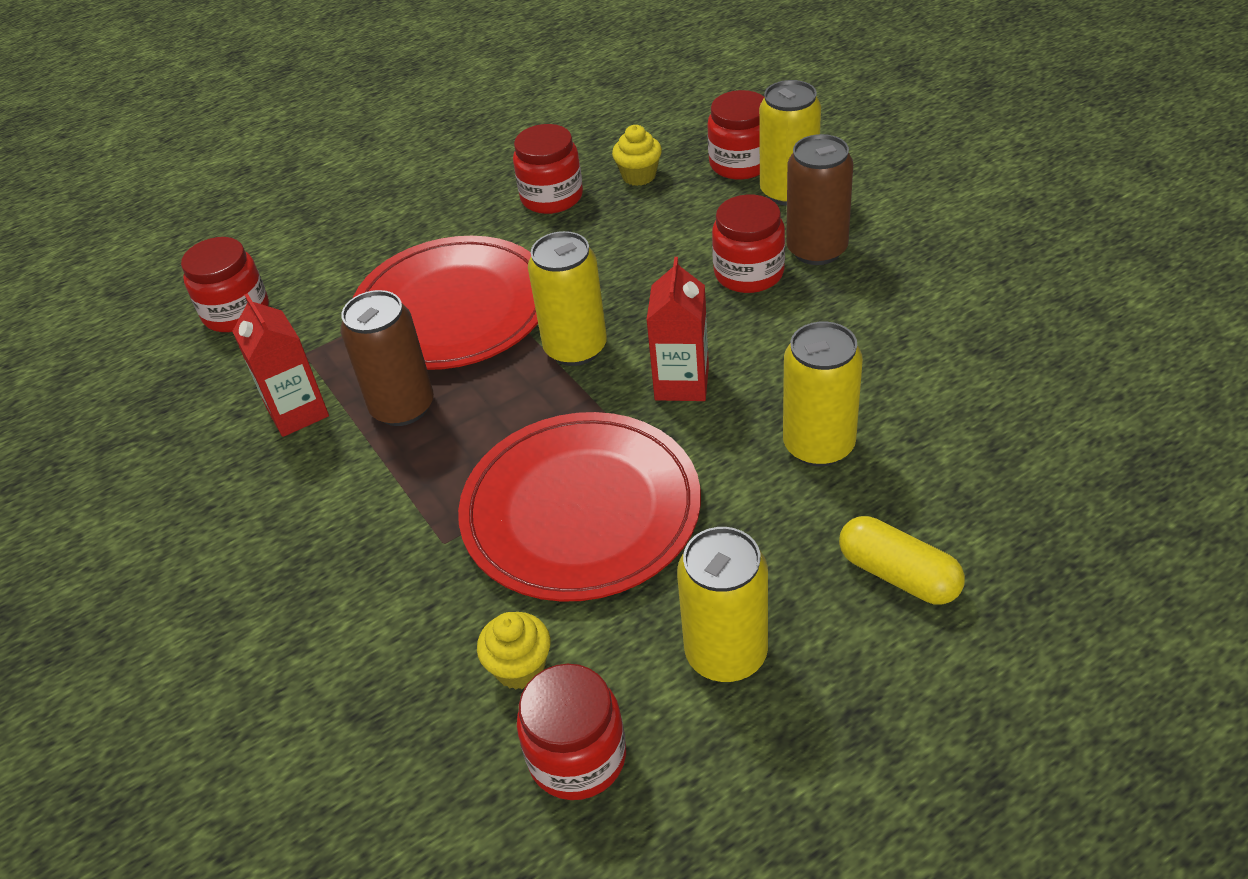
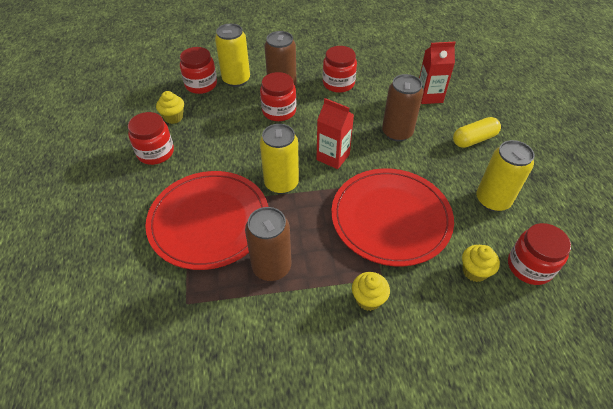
camera: 70 degrees left, 5 degrees up
(236, 312) = (110, 333): red jar -> red jar (338, 83)
(297, 412) = (237, 320): red carton -> red carton (429, 96)
(393, 538) = (368, 299): none -> yellow cupcake
(818, 445) = (397, 132): yellow can -> brown can

